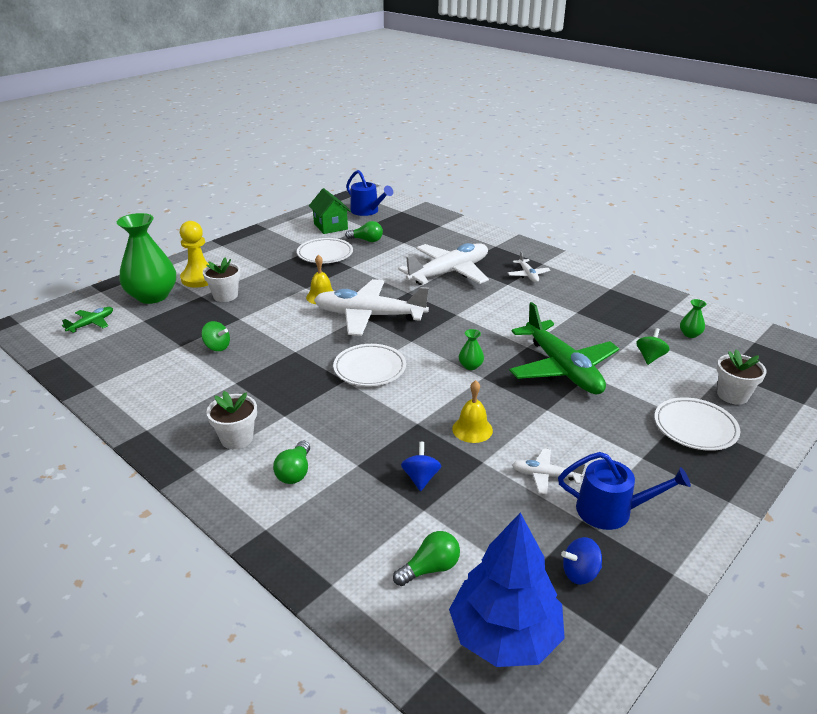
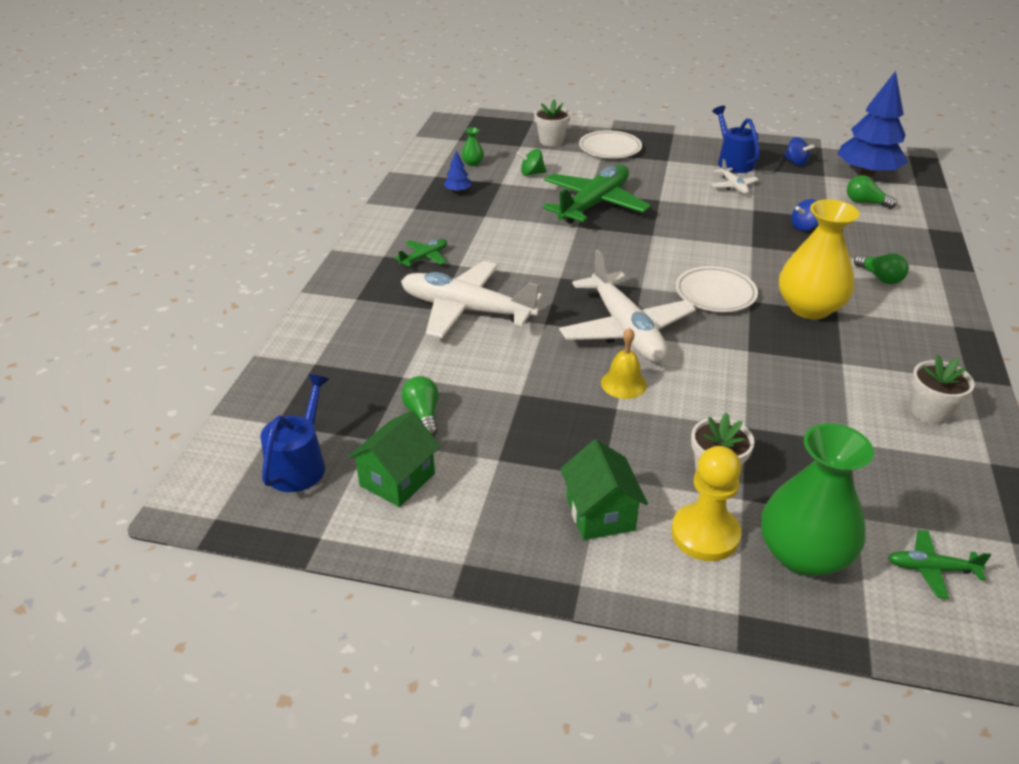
camera: 120 degrees left, 5 degrees up
(217, 347) = (814, 410): green spinning top -> none
(237, 438) = (896, 322): white flower pot -> white flower pot (930, 412)
(247, 260) = (600, 514): none -> green house
(295, 472) = (880, 277): green light bulb -> green light bulb turned 75 degrees clockwise
(304, 404) = (809, 308): none -> yellow vase
(325, 254) = (505, 437): white plate -> none
(470, 366) = (643, 245): green vase -> none
(472, 429) = (725, 222): yellow bell -> none
(528, 275) = (424, 258): white plane -> green plane
(632, 312) = (458, 191): none -> blue tree

